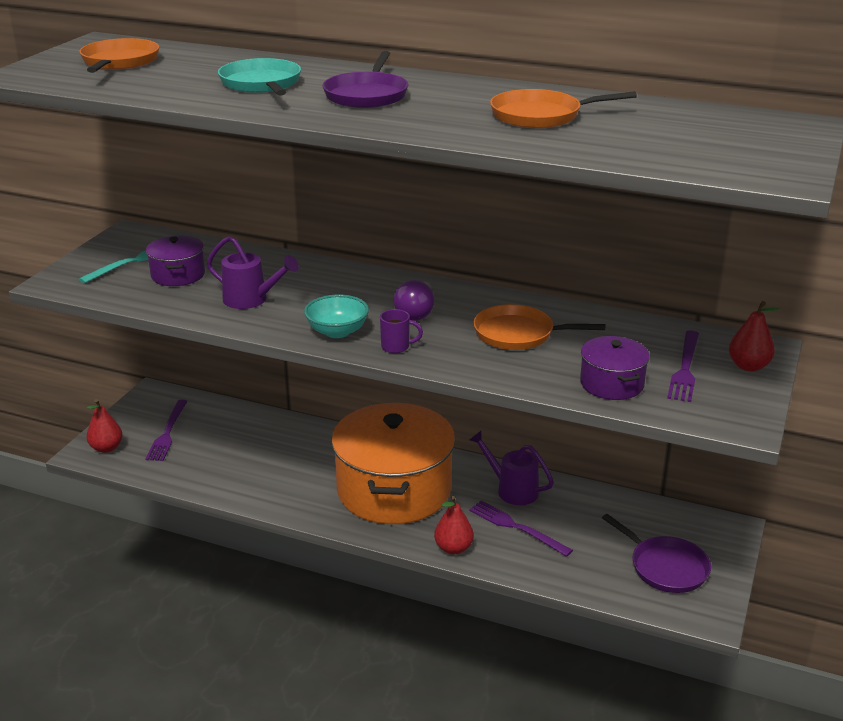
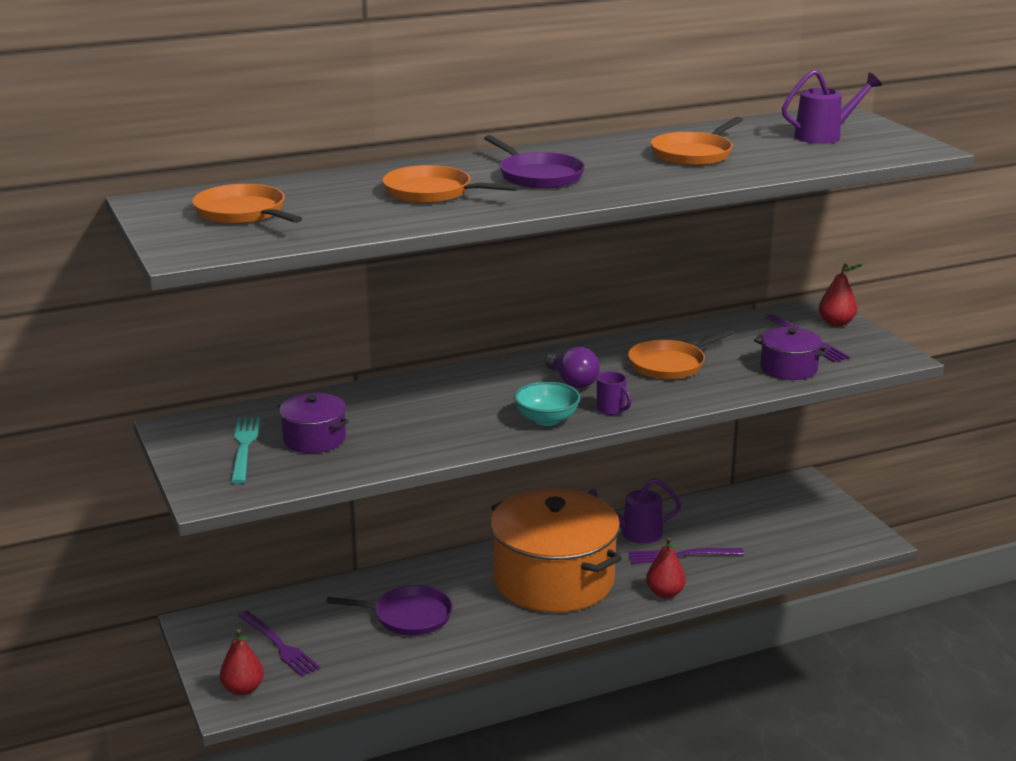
camera: 45 degrees left, 5 degrees down
(251, 300) = (426, 429): purple watering can -> purple watering can (824, 136)
(261, 84) = (432, 192): turquoise pan -> orange pan
(396, 347) = (611, 409): purple mug -> purple mug turned 90 degrees clockwise
(665, 567) = (808, 527): purple pan -> purple pan (409, 616)

